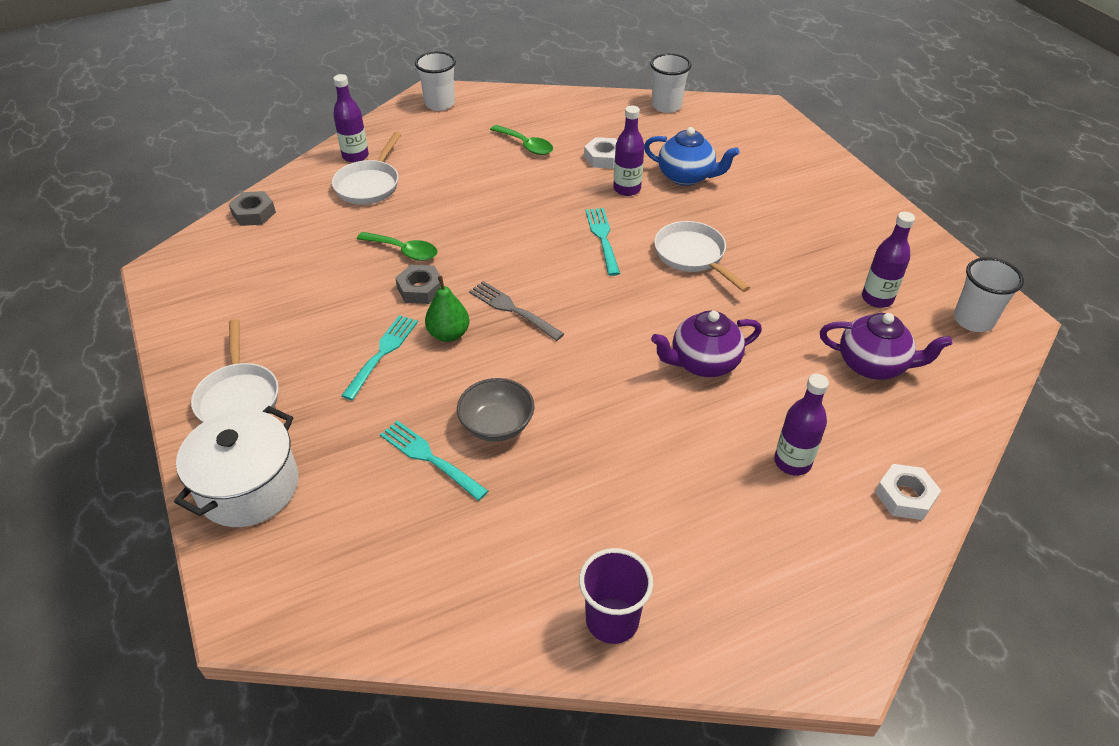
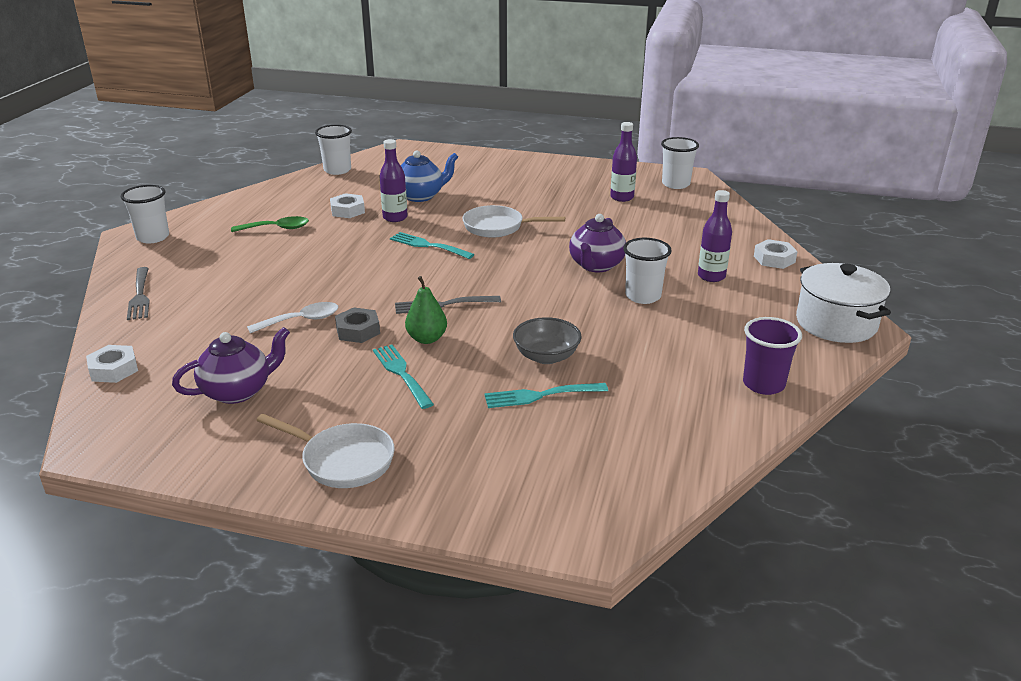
camera: 50 degrees left, 15 degrees down
(249, 487) = (456, 491): white pot -> white pot (836, 323)
(254, 213) = (114, 369): grey nut -> white nut
(355, 156) = (139, 295): purple bottle -> grey fork
(369, 185) = (190, 304): white pan -> none
(404, 251) = (301, 320): green spoon -> white spoon
(683, 430) = (643, 296): none -> white cup
(873, 365) = (670, 222): purple teapot -> purple teapot (238, 391)

